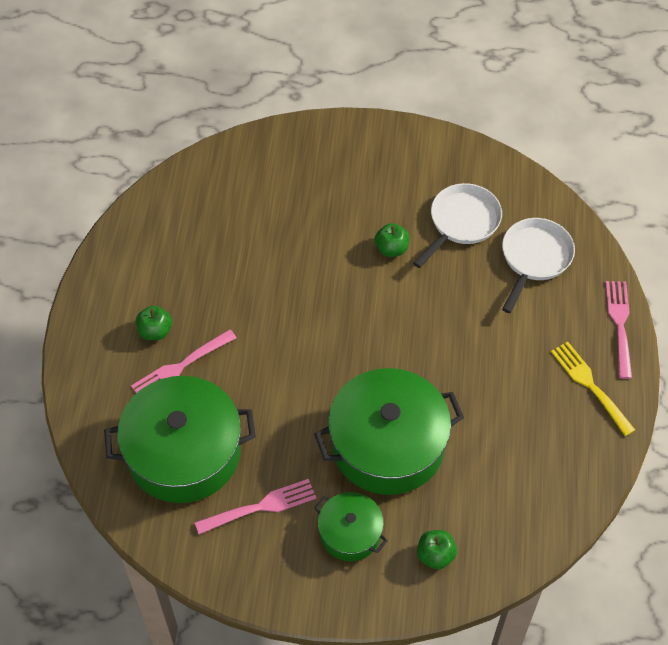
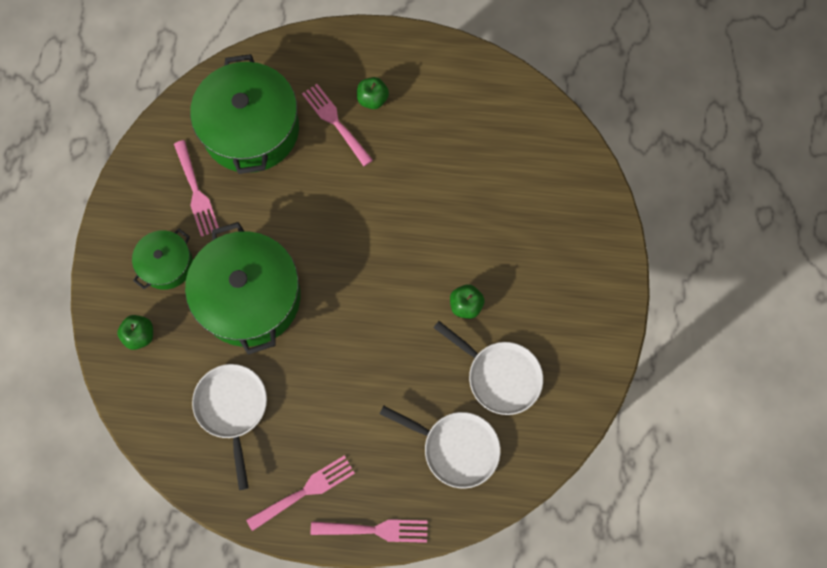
camera: 90 degrees right, 15 degrees up
(512, 455) = (232, 409): none -> white pan
(590, 385) = (305, 491): yellow fork -> pink fork

